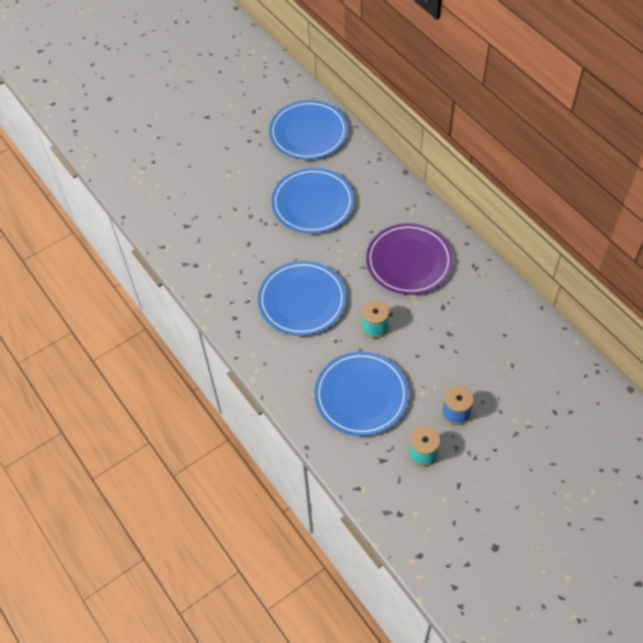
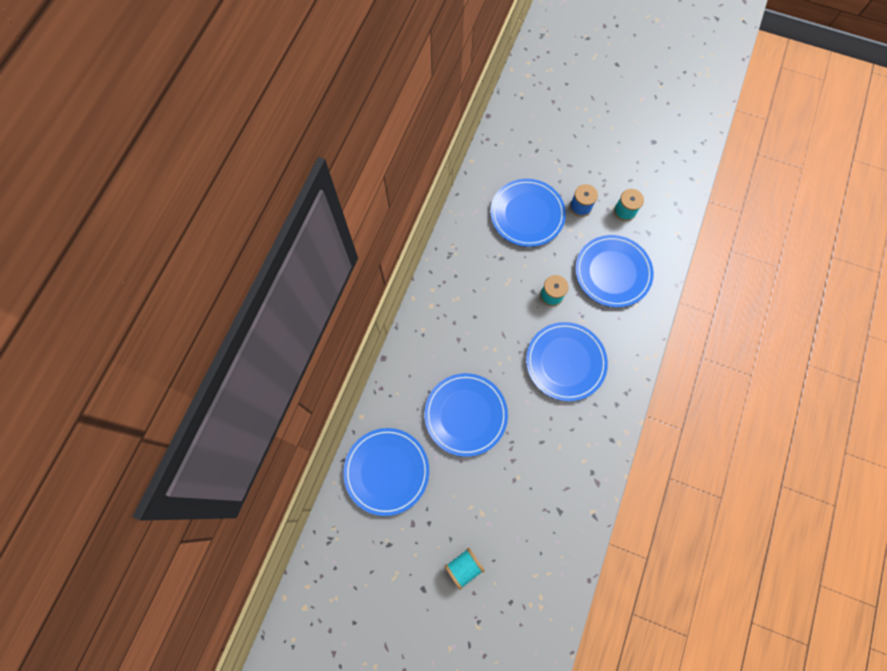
camera: 125 degrees left, 15 degrees up
(200, 146) = (464, 567): none -> turquoise spool
(409, 261) = (475, 304): purple plate -> none
(478, 356) = (527, 214): none -> blue plate

